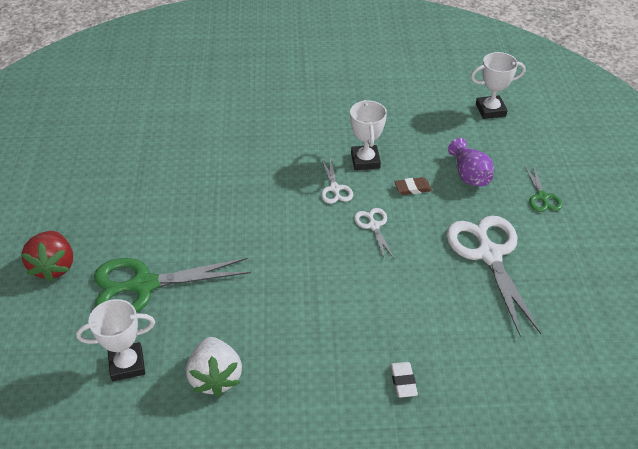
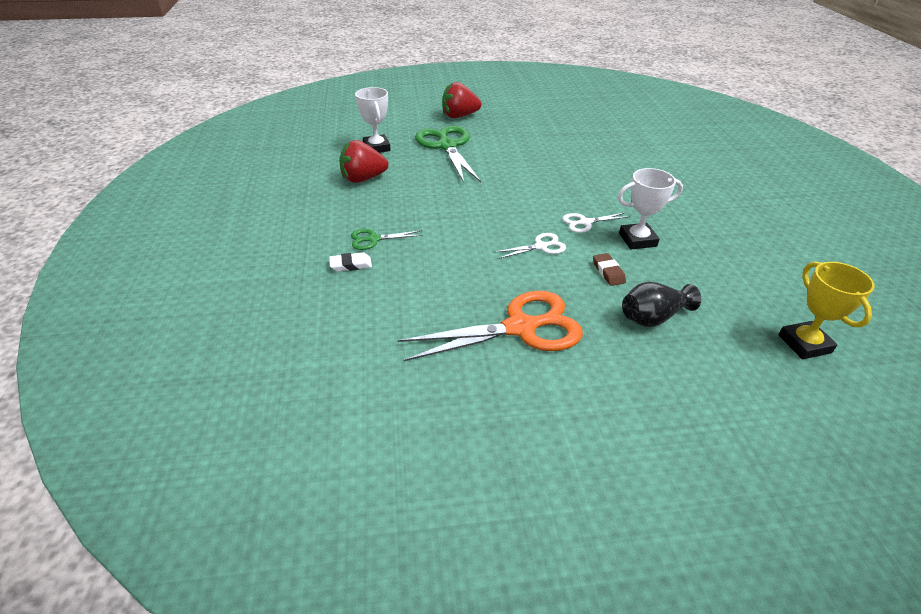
camera: 85 degrees right, 5 degrees down
(215, 377) = (363, 179): white strawberry -> red strawberry
(469, 175) = (653, 317): purple vase -> black vase
(489, 254) = (520, 328): white scissors -> orange scissors
(490, 110) = (804, 344): white trophy -> yellow trophy
(542, 197) = (642, 385): green scissors -> green scissors (374, 239)

